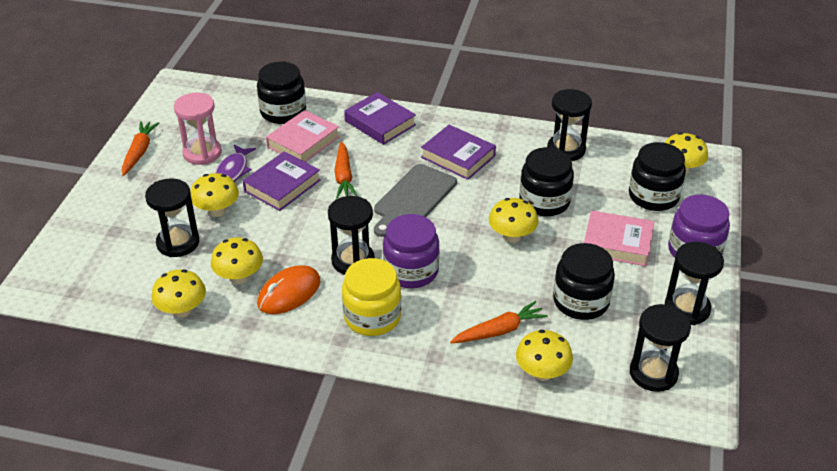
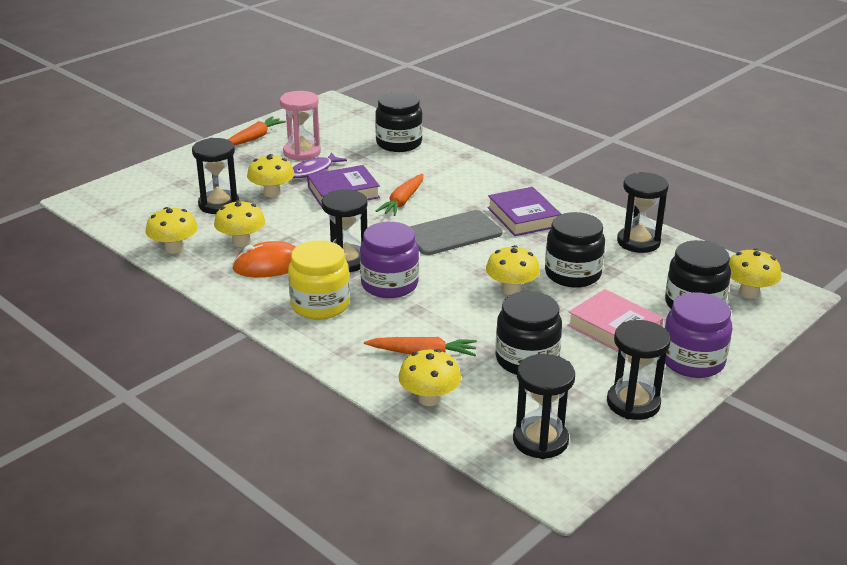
camera: 30 degrees right, 10 degrees down
(303, 142) = (394, 168): pink book -> none
(380, 123) = (476, 173): purple book -> none

